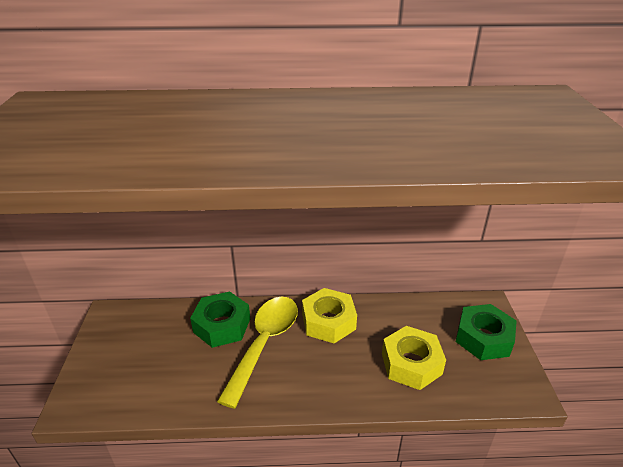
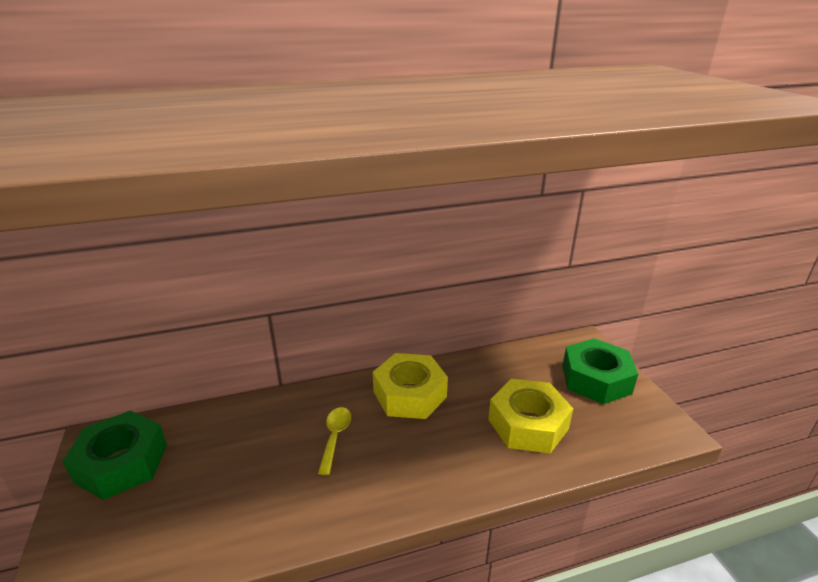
camera: 15 degrees left, 5 degrees down
(222, 325) = (270, 425): green nut -> green nut (122, 463)
(264, 344) = (335, 437): yellow spoon -> yellow spoon, size x0.44

